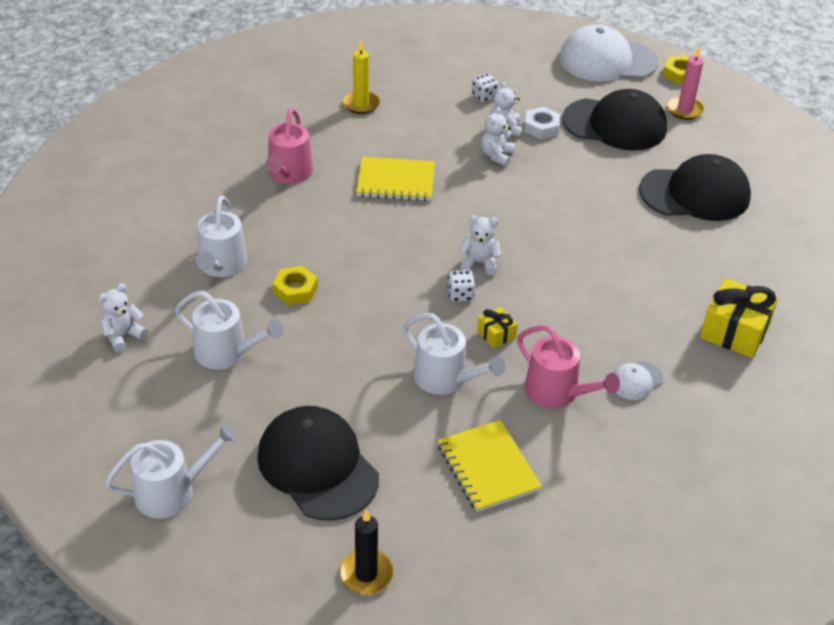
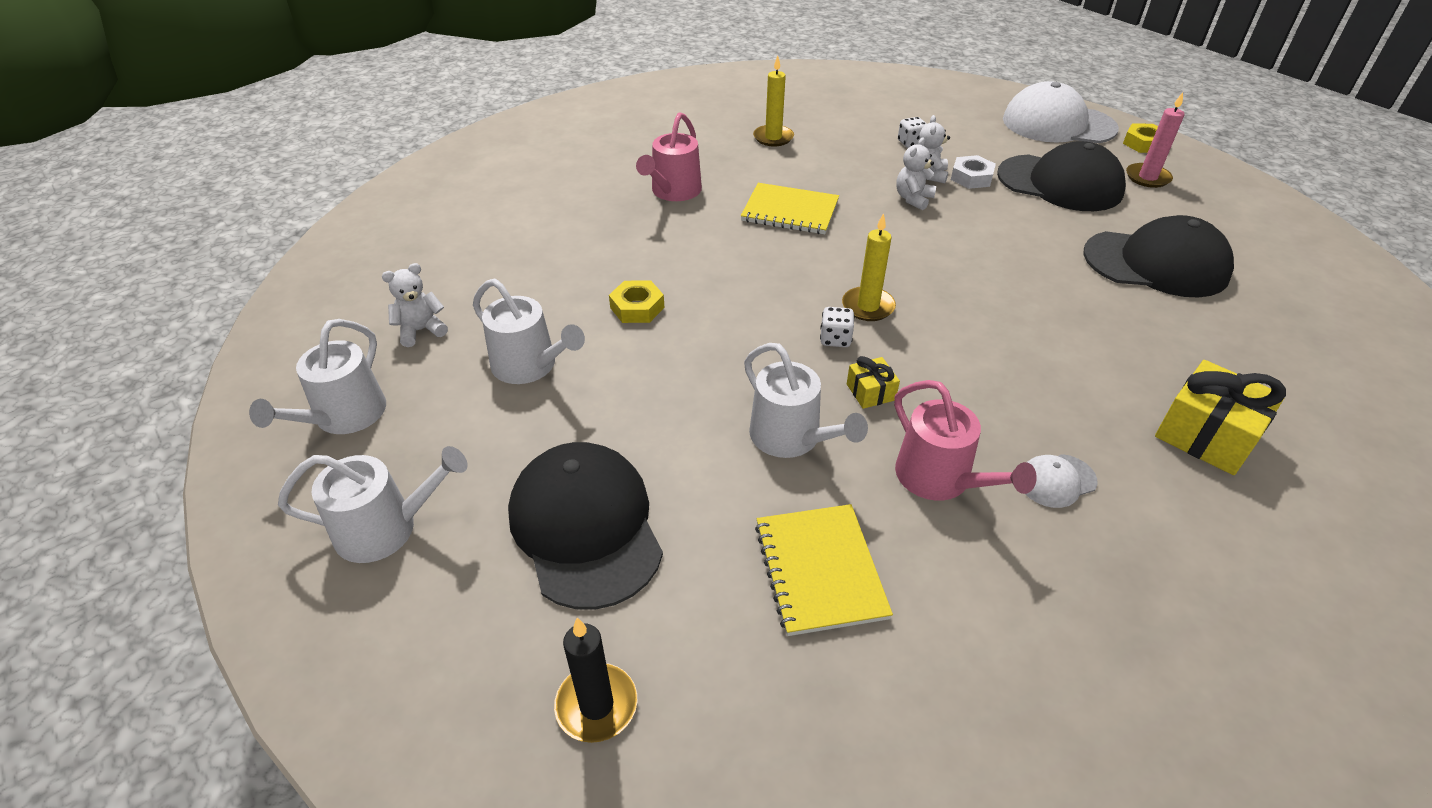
camera: 15 degrees right, 0 degrees up
(221, 265) = (564, 271): white watering can -> white watering can (344, 416)
(479, 263) = (868, 306): white teddy bear -> yellow candle

